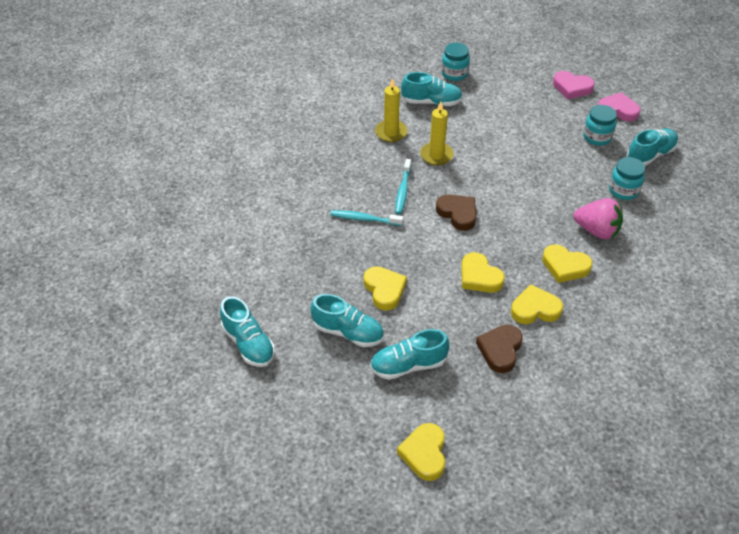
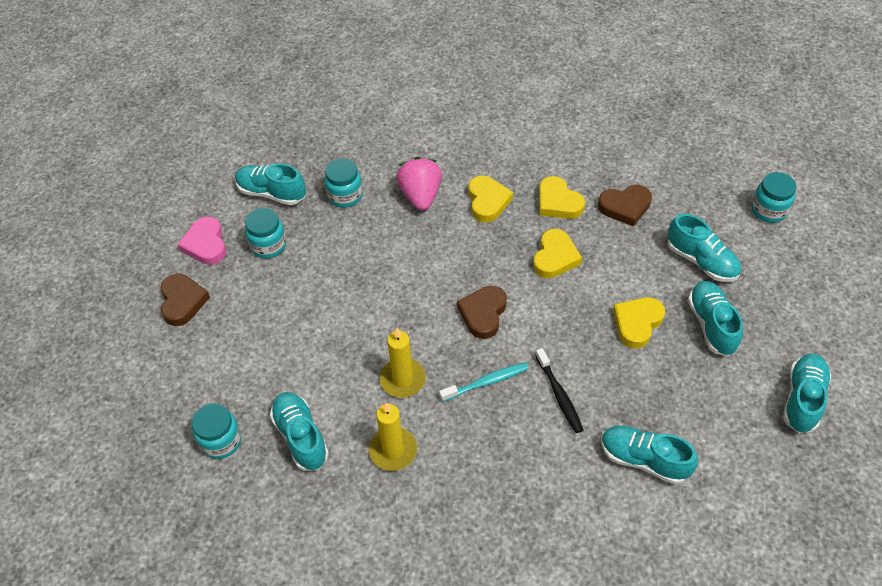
camera: 120 degrees left, 5 degrees up
(286, 233) = (644, 460): none -> turquoise shoe
(364, 219) = (559, 395): turquoise toothbrush -> black toothbrush
(424, 454) = (769, 210): yellow heart -> turquoise jar
(572, 88) = (182, 301): pink heart -> brown heart

